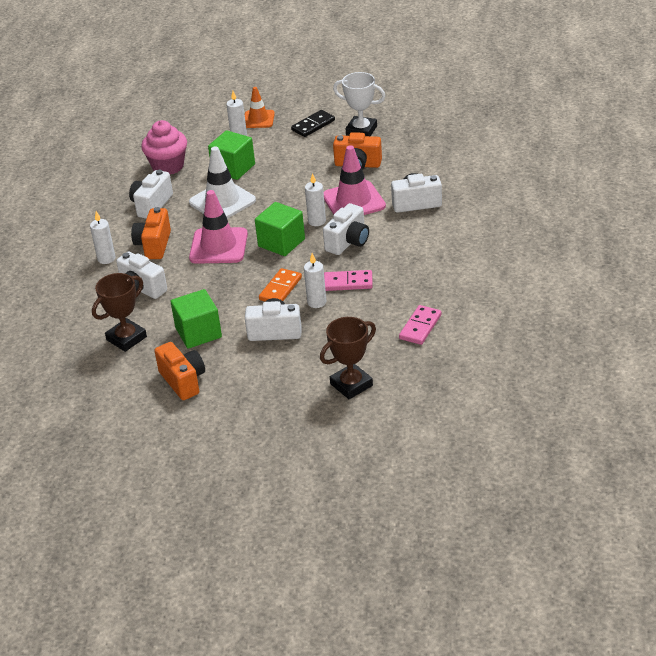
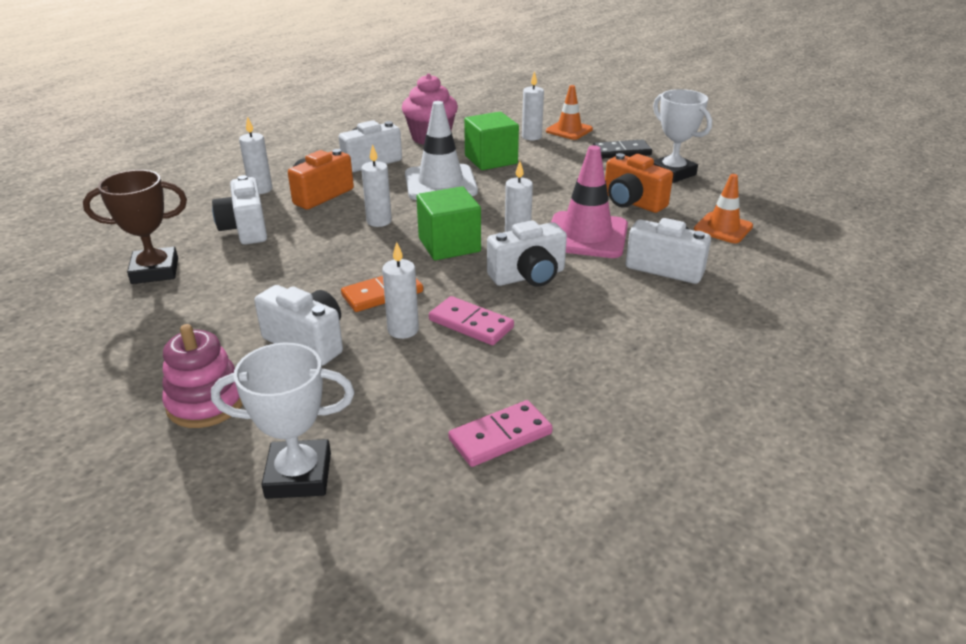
camera: 30 degrees right, 5 degrees down
(183, 381) = (127, 349): orange camera -> none
(198, 333) = (228, 300): green cube -> none
(218, 246) = (379, 221): pink traffic cone -> white candle
(265, 381) = (206, 402): none -> pink stacking toy
(351, 385) = (298, 475): brown trophy -> white trophy
(425, 162) = (723, 228): none -> orange traffic cone

